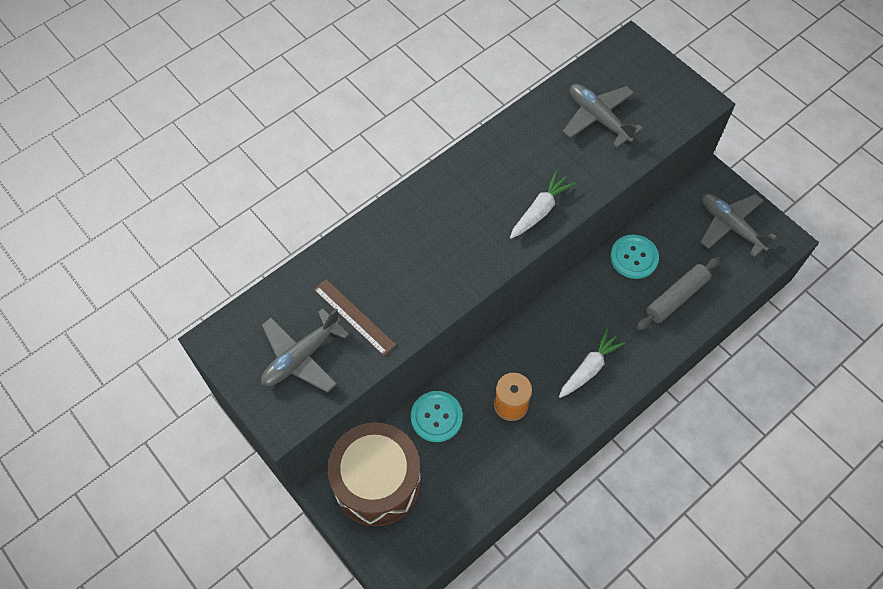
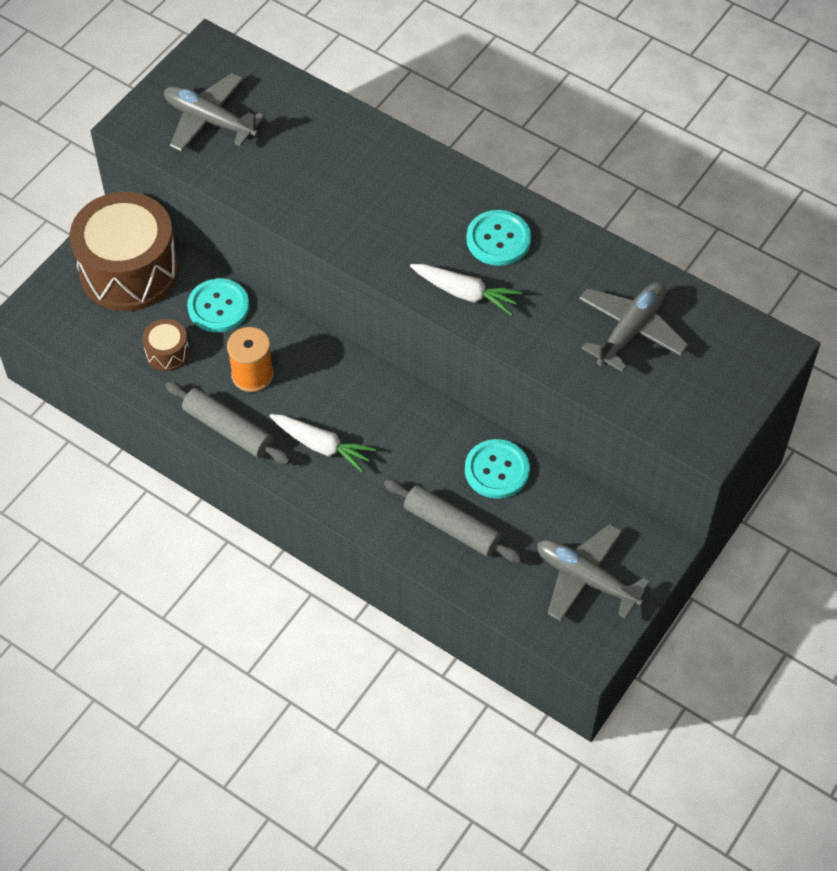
camera: 75 degrees right, 5 degrees down
(354, 317) = (269, 152): brown ruler -> none
(472, 466) = (167, 353): none -> brown drum
(494, 177) = (498, 239): none -> turquoise button
(559, 433) = (228, 429): none -> grey rolling pin
(730, 226) = (586, 579): grey plane -> grey plane turned 90 degrees counterclockwise

